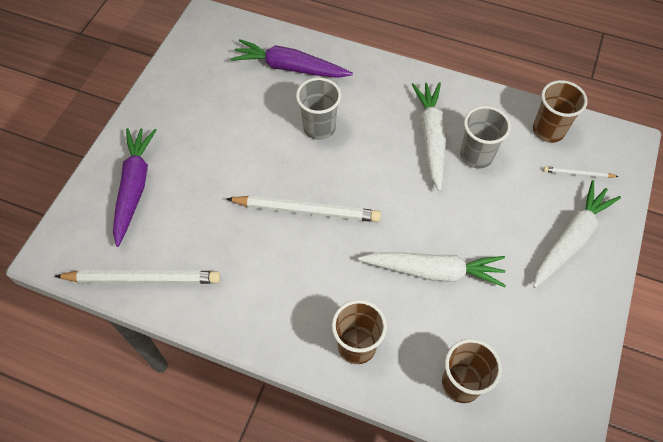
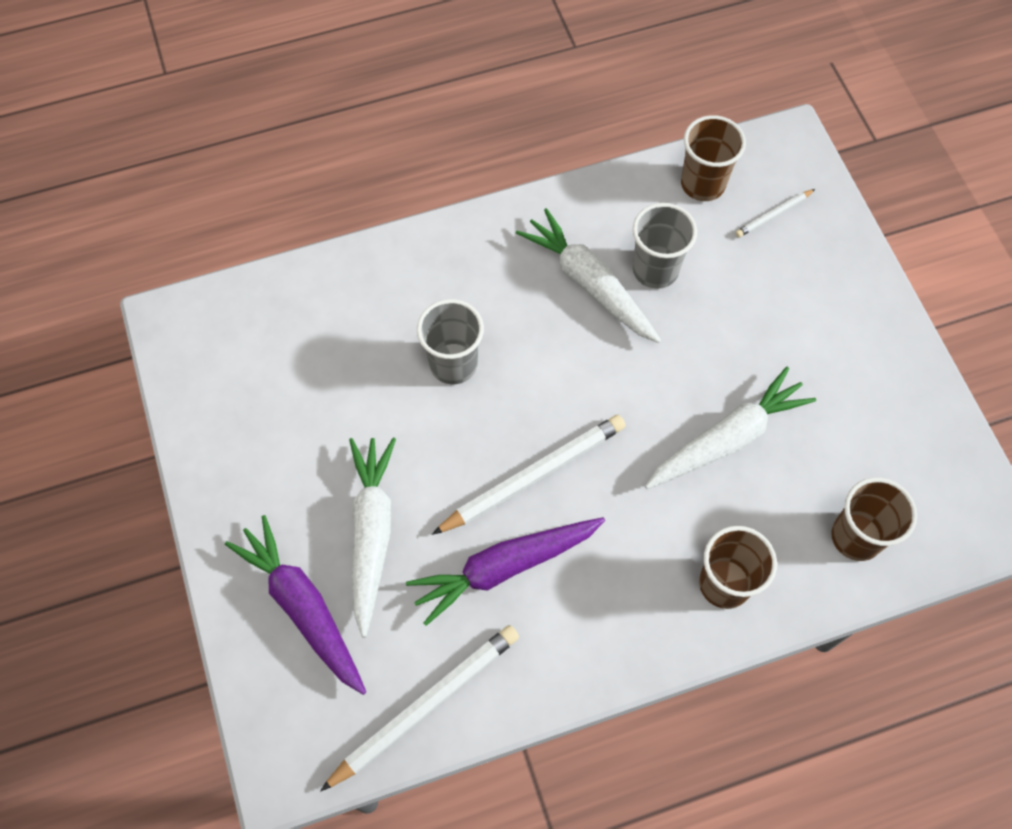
camera: 40 degrees left, 5 degrees up
(290, 68) = (345, 312): purple carrot -> purple carrot (504, 567)
(570, 239) = (826, 296): white carrot -> white carrot (371, 533)

